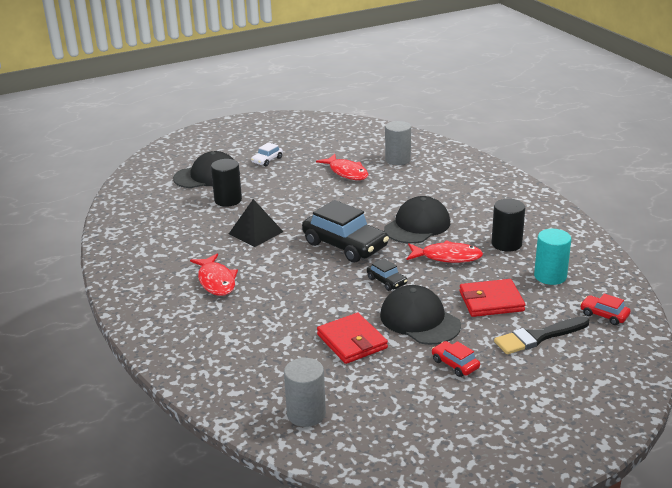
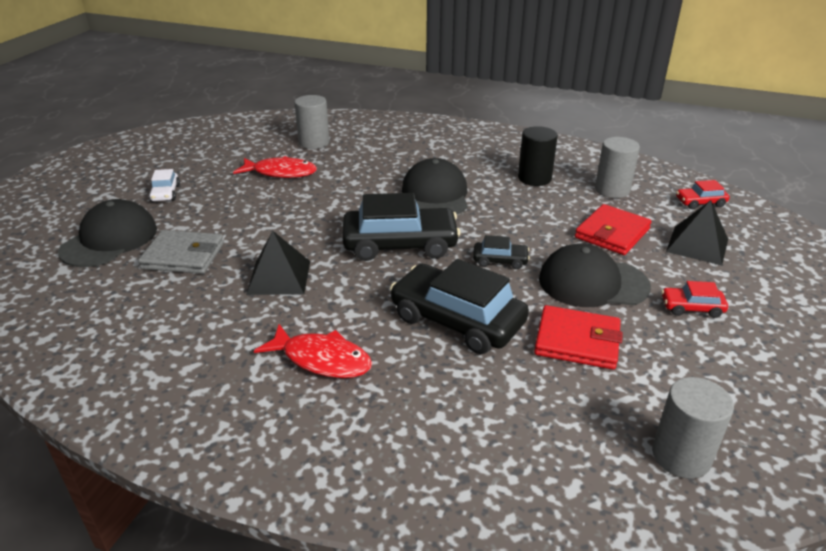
camera: 45 degrees left, 5 degrees up
(228, 200) = (183, 256): black cylinder -> grey wallet
(307, 298) = (457, 320): none -> black car
(447, 257) = (510, 211): red fish -> none
(538, 337) = (697, 245): black brush -> black pyramid
(550, 276) = (612, 190): turquoise cylinder -> grey cylinder

